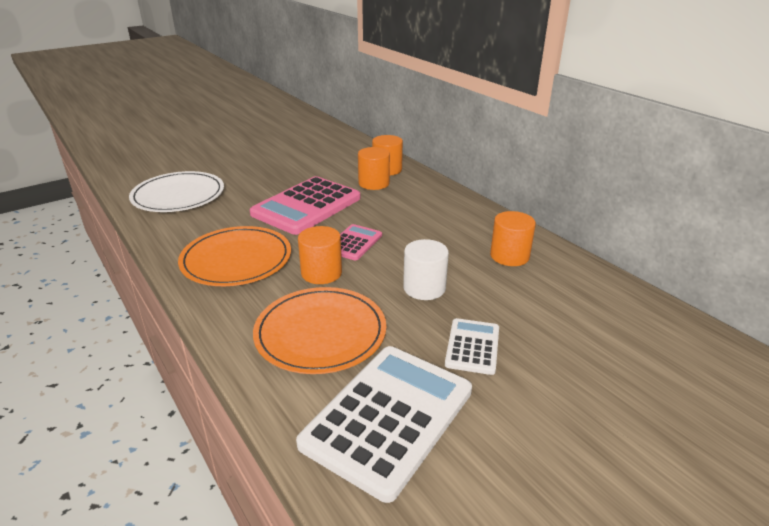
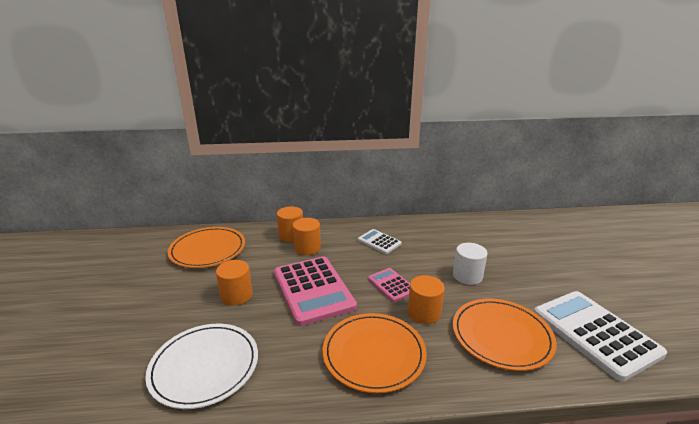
camera: 60 degrees left, 5 degrees down
(322, 146) = (208, 250): none -> orange plate
(472, 346) = (535, 281): white calculator -> white calculator (379, 242)
(509, 256) = (448, 235): orange cylinder -> orange cylinder (236, 295)

